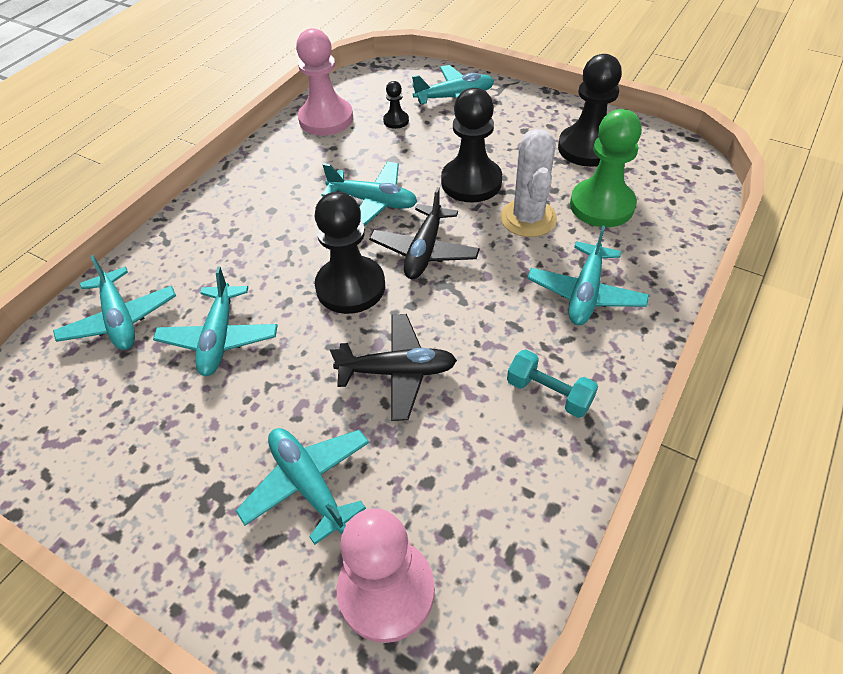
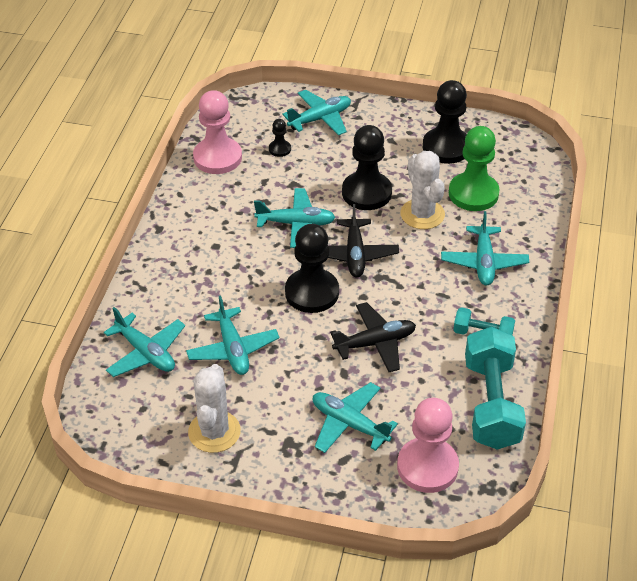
camera: 20 degrees left, 5 degrees down
(132, 447) = (214, 432): none -> white cactus
(523, 507) = (491, 403): none -> turquoise dumbbell

